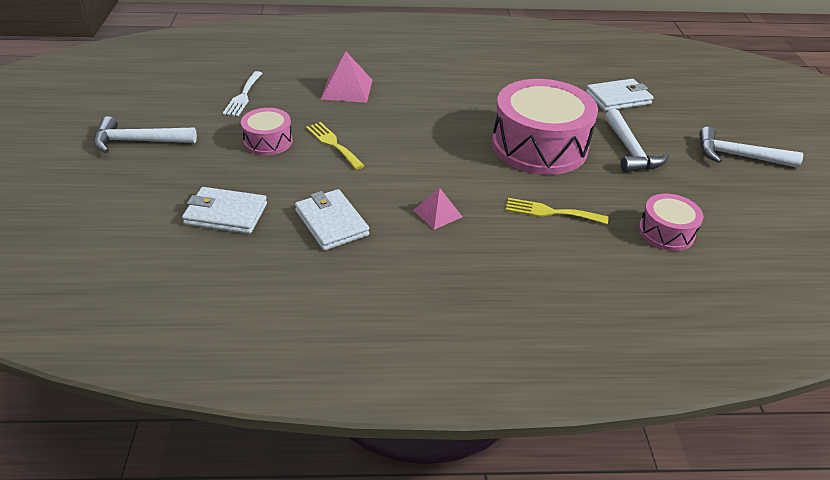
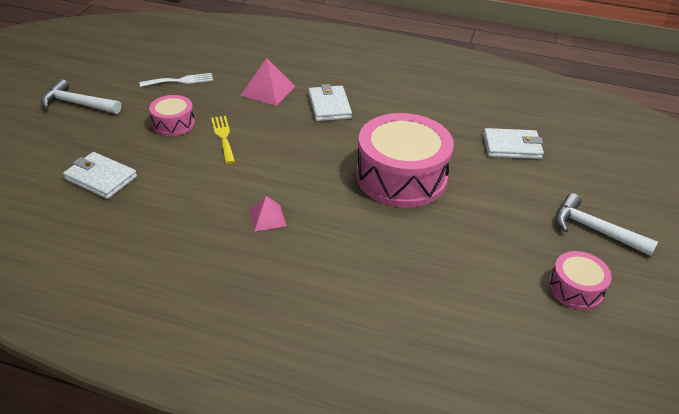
camera: 20 degrees right, 0 degrees up
(243, 96) = (180, 81): white fork -> white fork turned 135 degrees counterclockwise
(331, 223) = (175, 205): white wallet -> white wallet (329, 106)
(550, 212) = (367, 240): yellow fork -> none
(630, 150) = (486, 200): white hammer -> none
(666, 232) = (464, 286): pink drum -> pink drum (575, 289)

